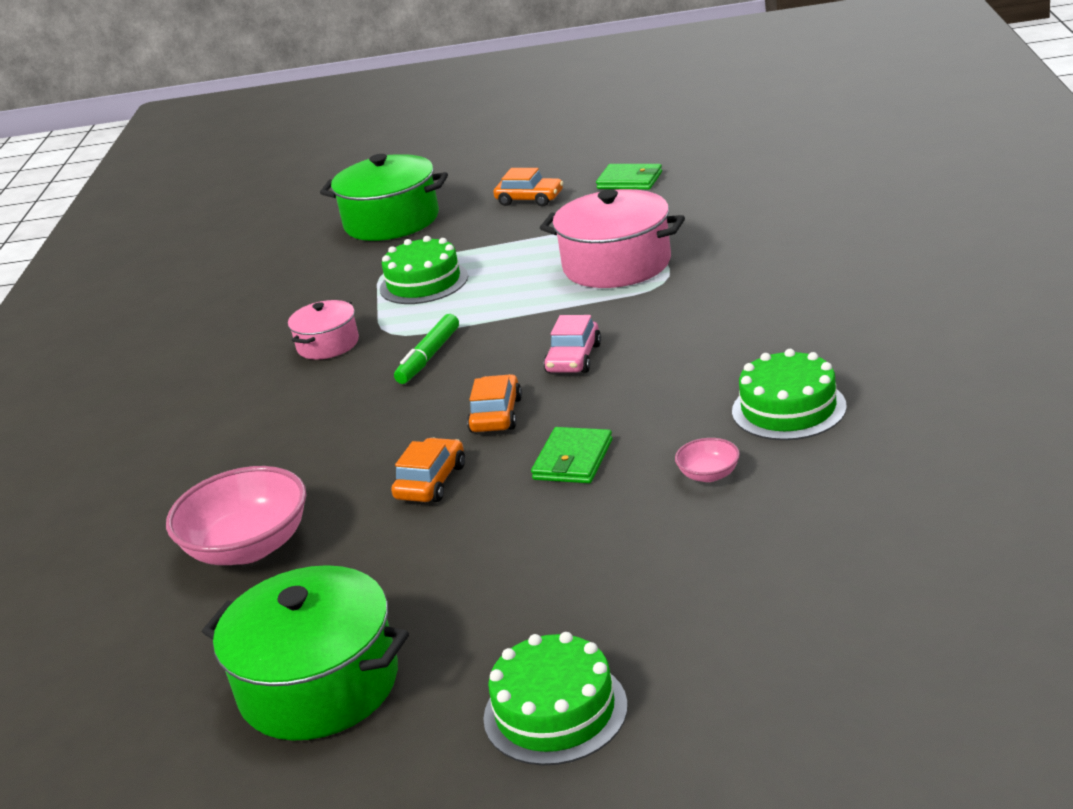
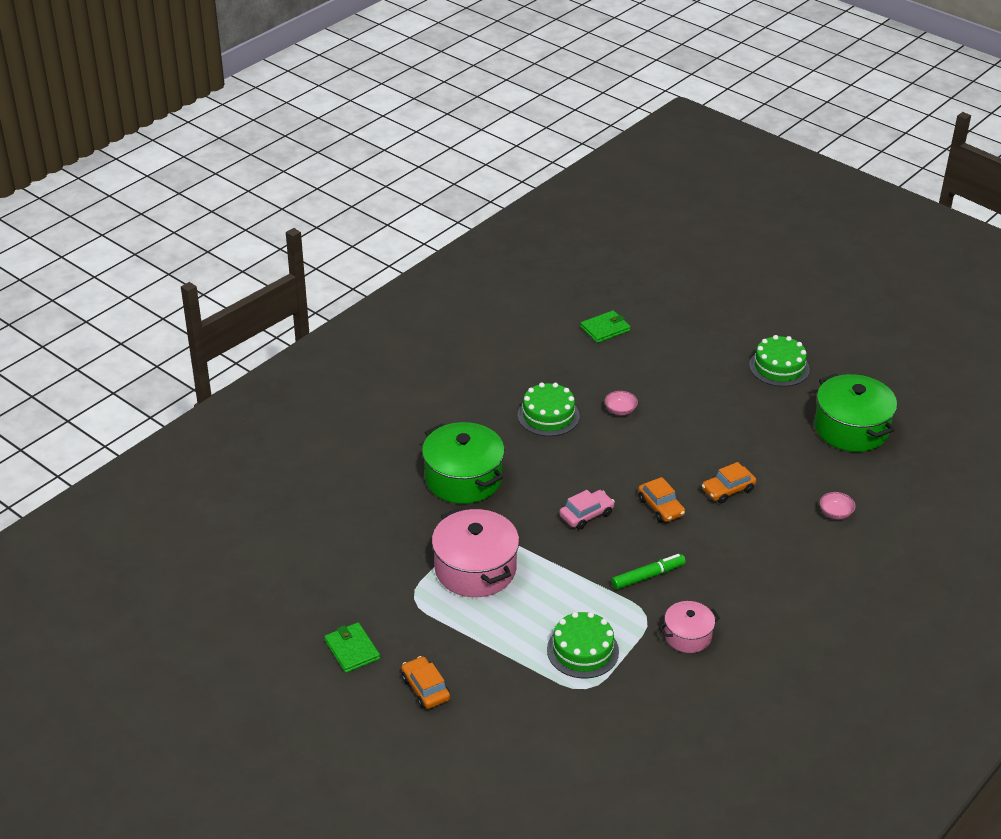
camera: 145 degrees left, 10 degrees up
(248, 547) = (835, 513): pink bowl -> pink bowl, size x0.46
(392, 221) = (526, 751): green pot -> green pot (463, 478)
(496, 415) = (660, 507): orange car -> orange car turned 75 degrees counterclockwise
(573, 460) = (659, 456): green wallet -> green wallet (605, 329)

